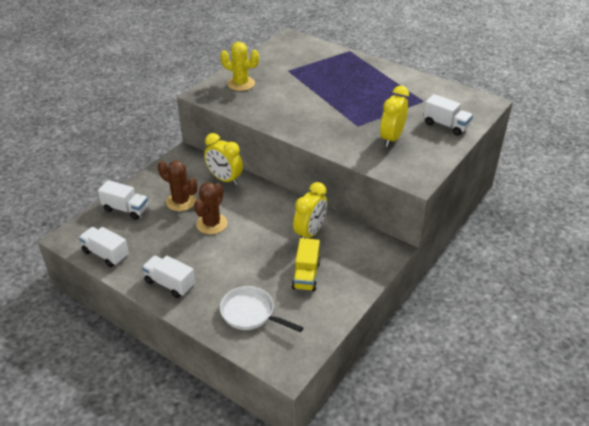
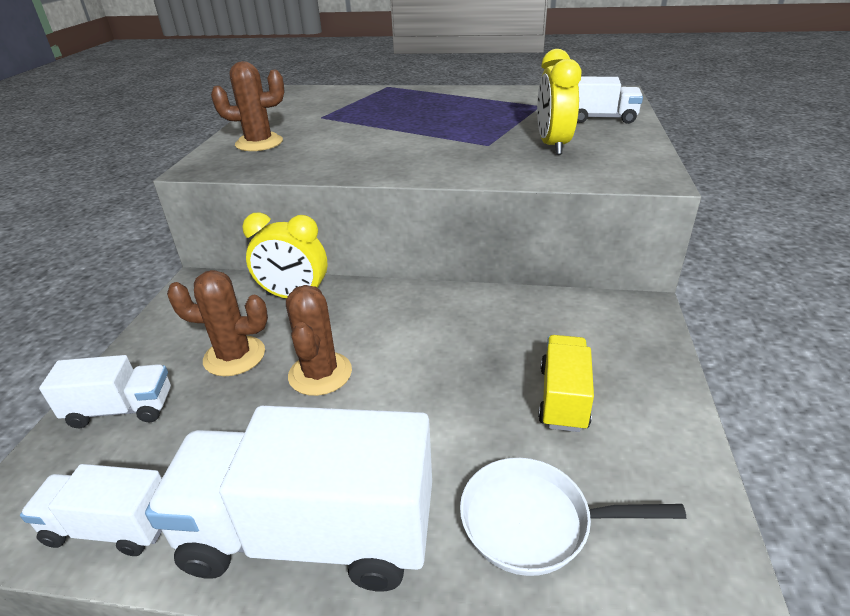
camera: 25 degrees left, 5 degrees down
(170, 284) = (310, 533): white truck -> white truck, size x1.92
(241, 84) = (259, 143): yellow cactus -> brown cactus
(306, 275) = (563, 398): yellow truck -> yellow truck turned 150 degrees counterclockwise
(310, 233) = (503, 327): yellow clock -> none

